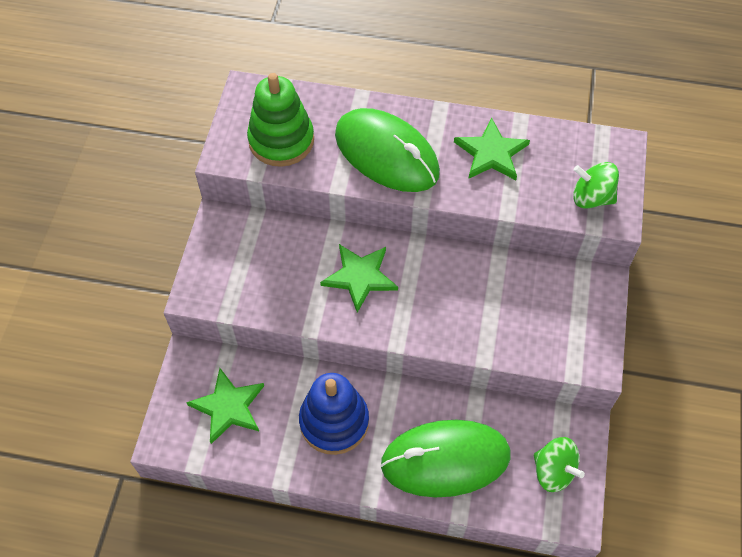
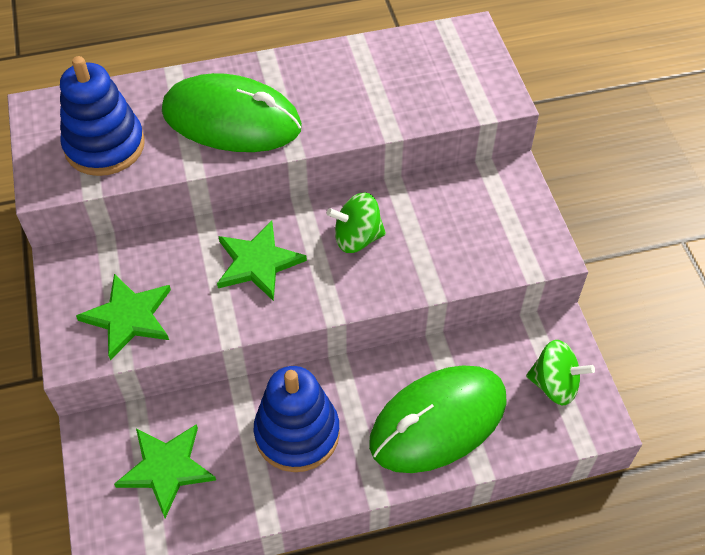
camera: 25 degrees left, 5 degrees down
(281, 140) = (104, 146): green stacking toy -> blue stacking toy
(491, 153) = (343, 81): green star -> green star (129, 317)
(591, 197) = (468, 89): green spinning top -> green spinning top (357, 238)

